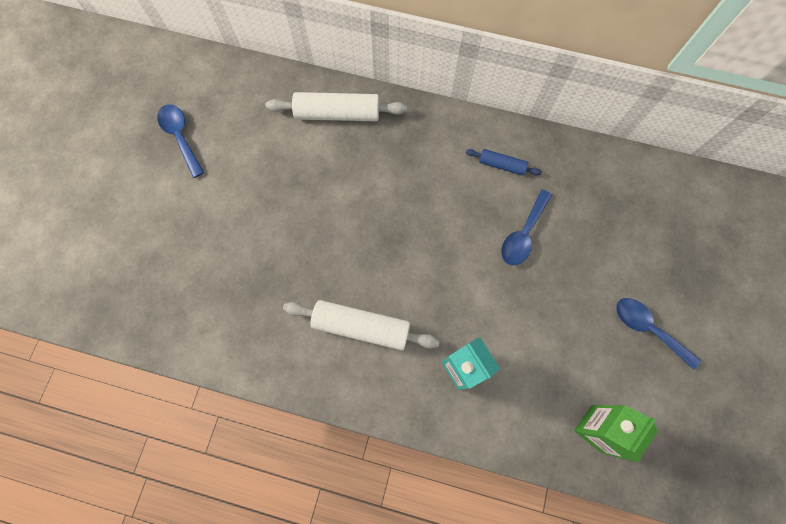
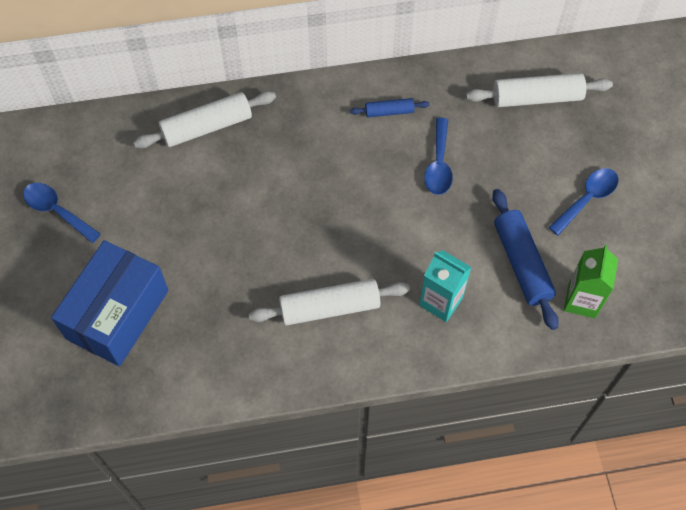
camera: 25 degrees left, 10 degrees down
(183, 251) = (118, 314): none -> blue box
(556, 364) = (522, 263): none -> blue rolling pin
(645, 208) = (536, 97): none -> white rolling pin
(648, 329) = (587, 199): blue spoon -> blue spoon turned 120 degrees clockwise

